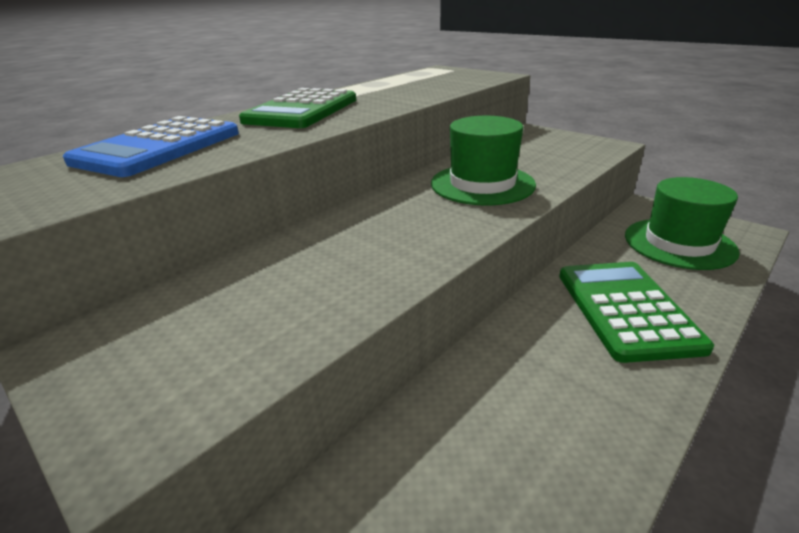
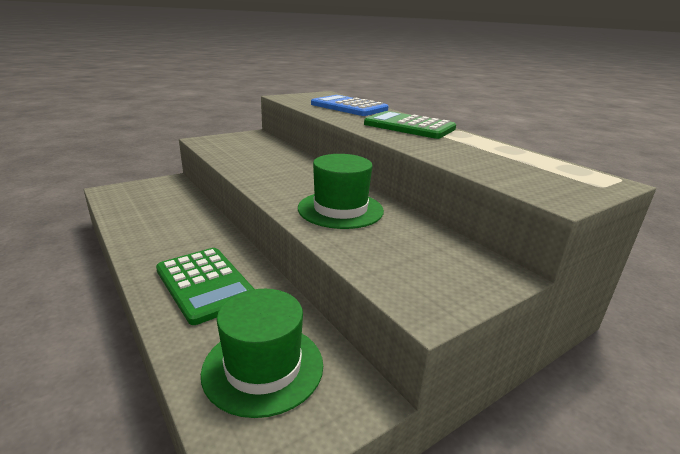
camera: 100 degrees right, 5 degrees down
(626, 309) = (205, 284): green calculator -> green calculator turned 45 degrees clockwise

